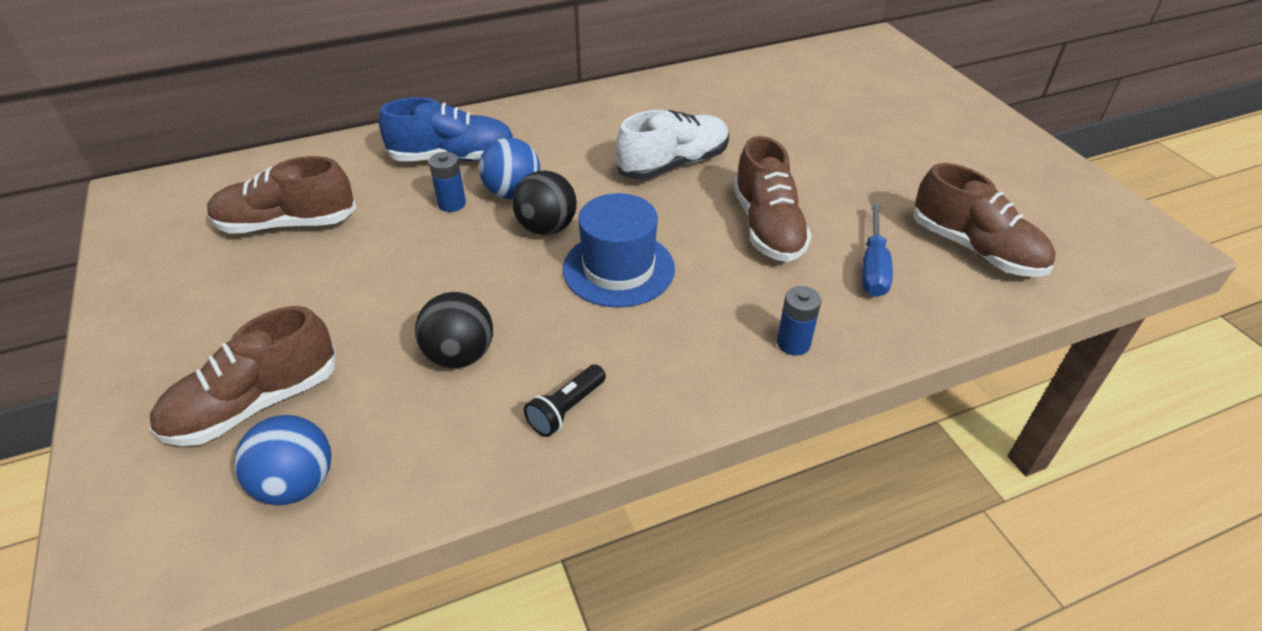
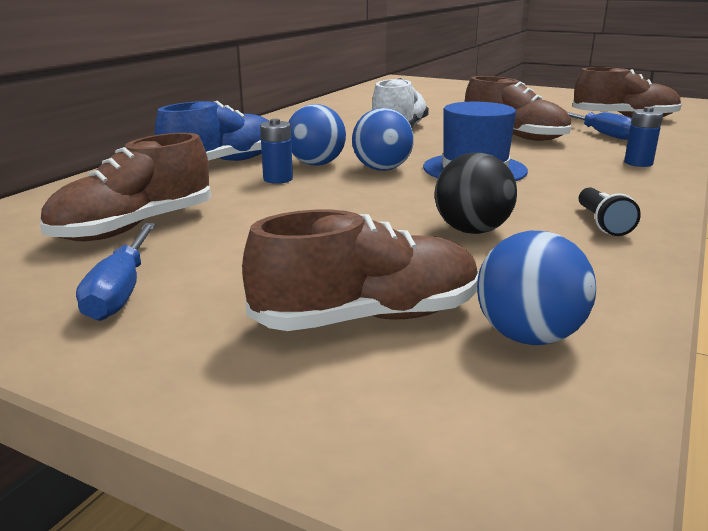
camera: 40 degrees left, 20 degrees down
(196, 293) = (121, 290): none -> blue screwdriver
(255, 404) = (367, 318): brown shoe -> brown shoe turned 120 degrees counterclockwise
(547, 228) = (382, 169): black ball -> blue ball

